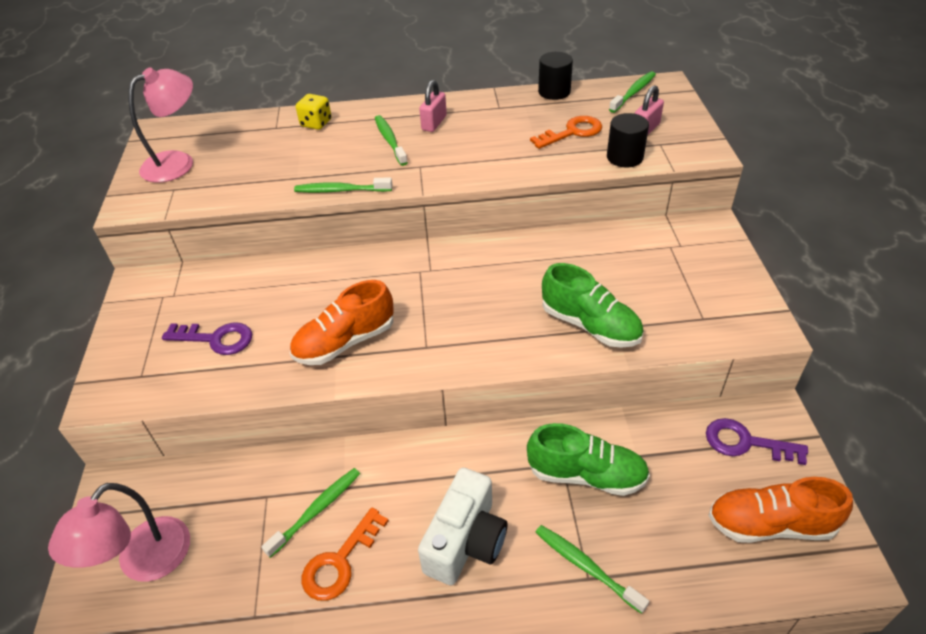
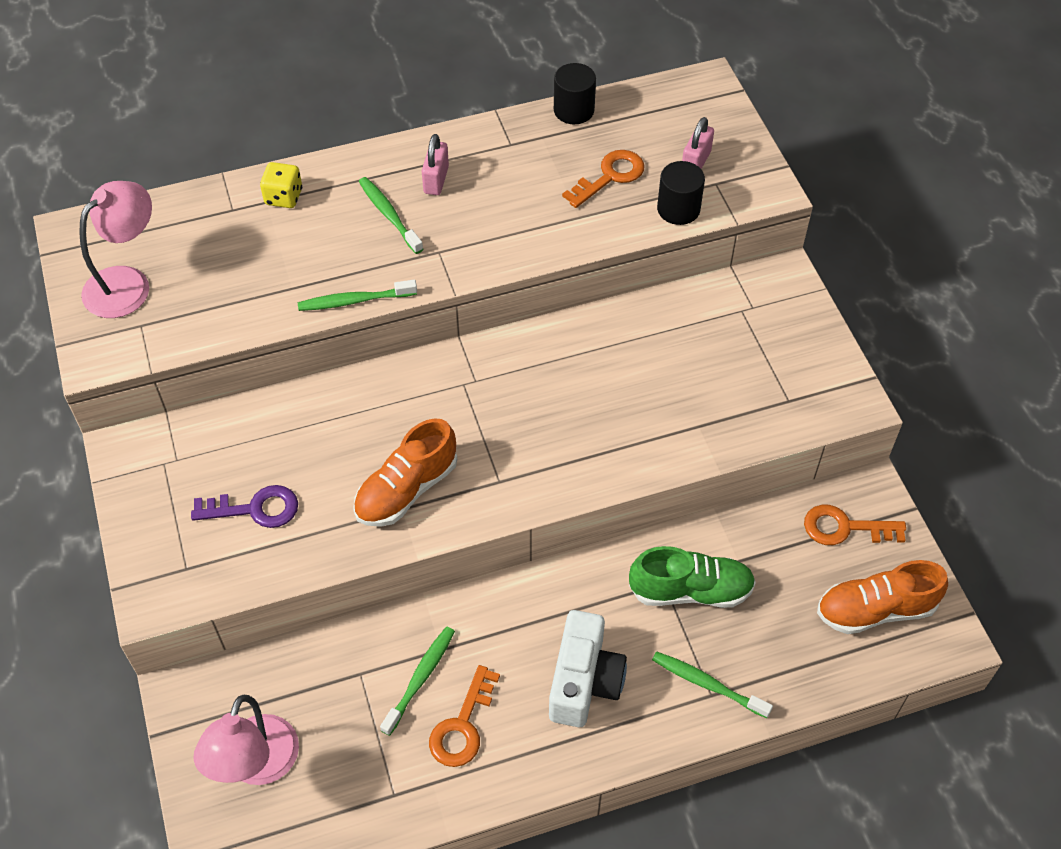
camera: 15 degrees left, 10 degrees up
(590, 325) = (671, 427): green shoe -> none
(633, 92) = (671, 102): green toothbrush -> none
(746, 443) = (845, 528): purple key -> orange key

